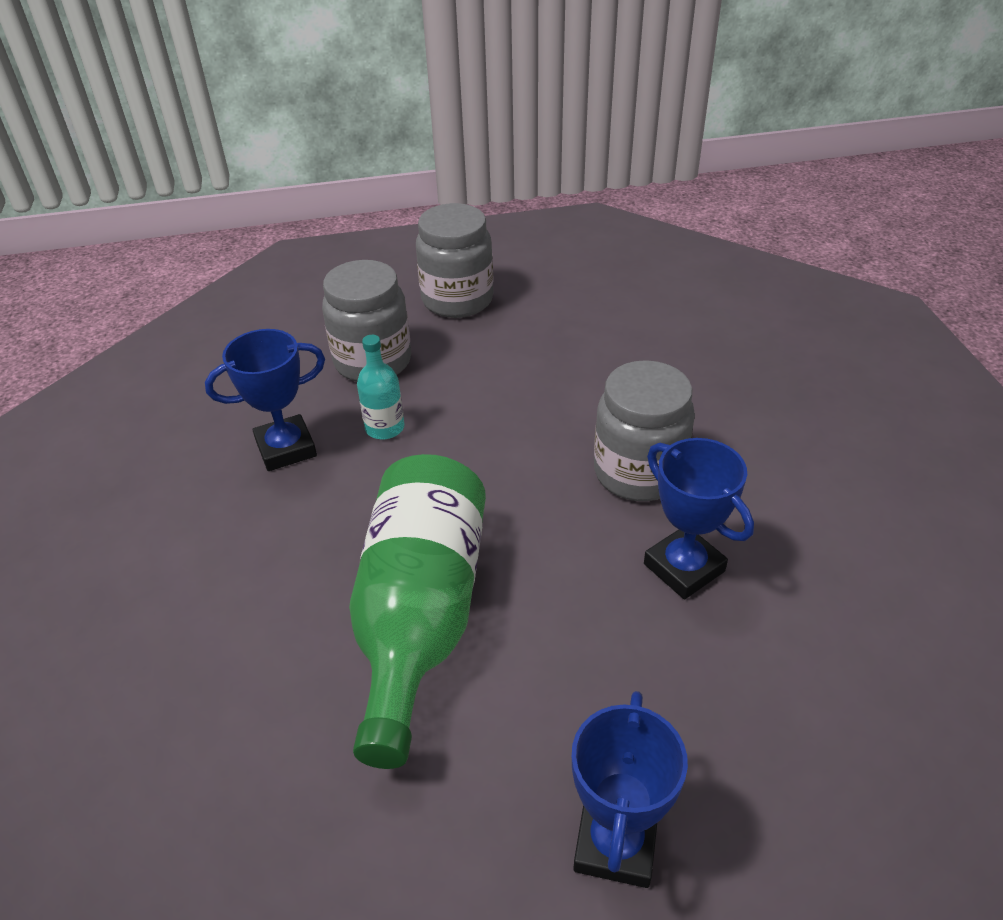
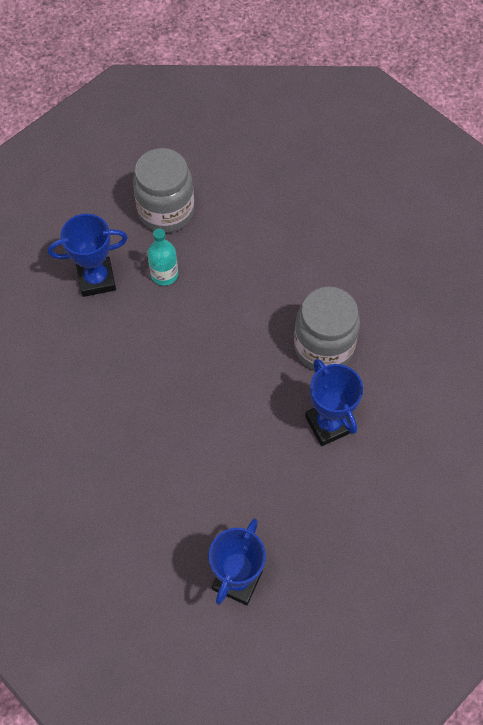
camera: 10 degrees right, 20 degrees up
(420, 616) = (161, 424): green bottle -> none
(457, 300) = (238, 160): grey jar -> none

